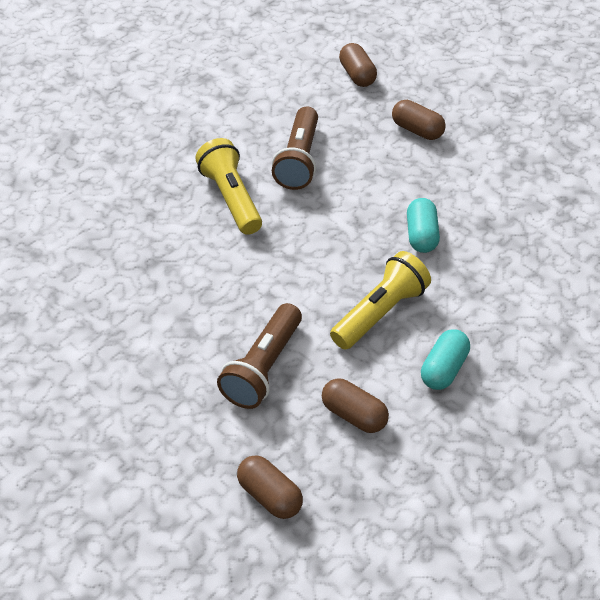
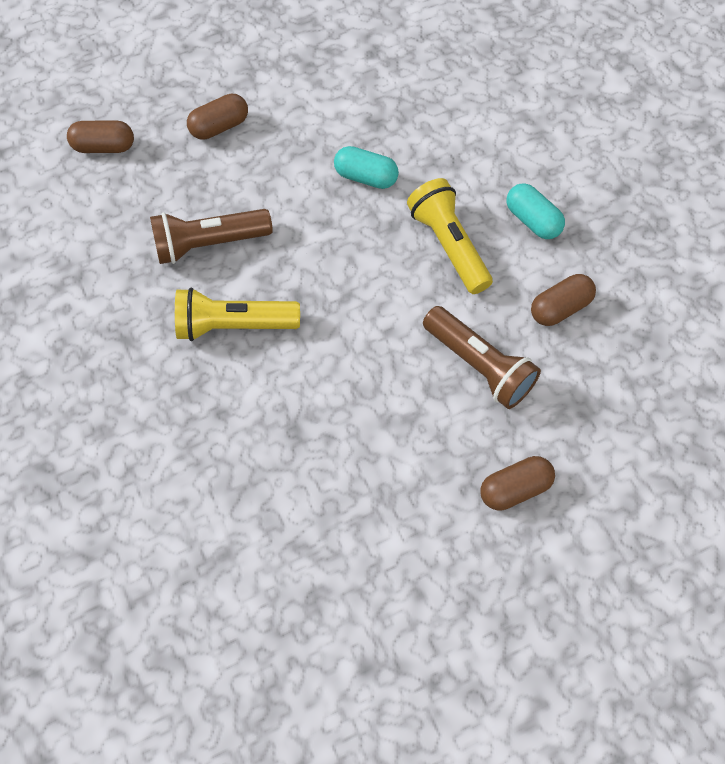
camera: 70 degrees left, 15 degrees up
(270, 495) = (627, 405): brown capsule -> brown capsule (514, 488)
(299, 160) = (209, 244): brown flashlight -> brown flashlight turned 135 degrees clockwise

